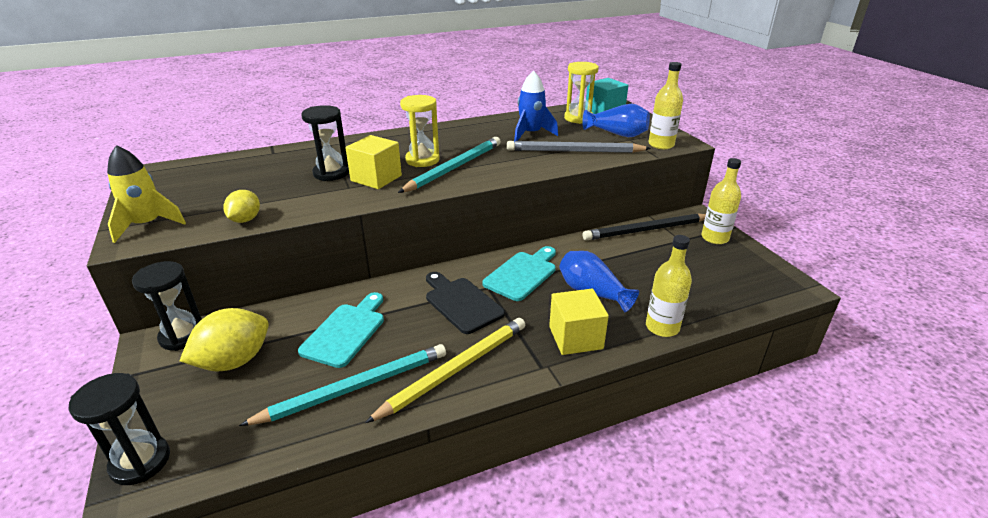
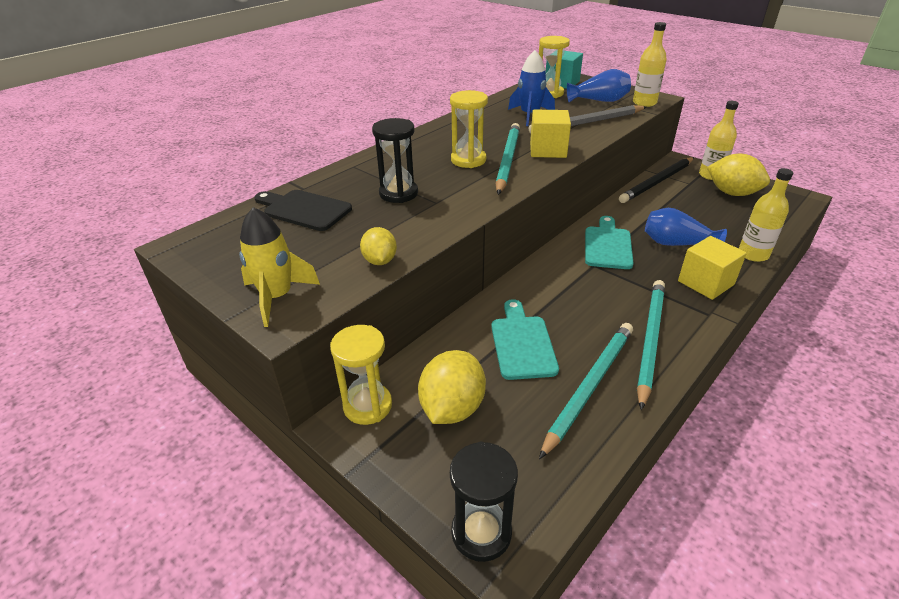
camera: 25 degrees left, 5 degrees up
(182, 336) = (367, 406): black hourglass -> yellow hourglass
(376, 178) = (450, 187): yellow cube -> yellow cube (548, 150)
(455, 369) = (649, 340): yellow pencil -> turquoise pencil
(461, 303) = (588, 285): black cutting board -> black cutting board (304, 210)
(716, 261) = (732, 193): none -> yellow lemon

